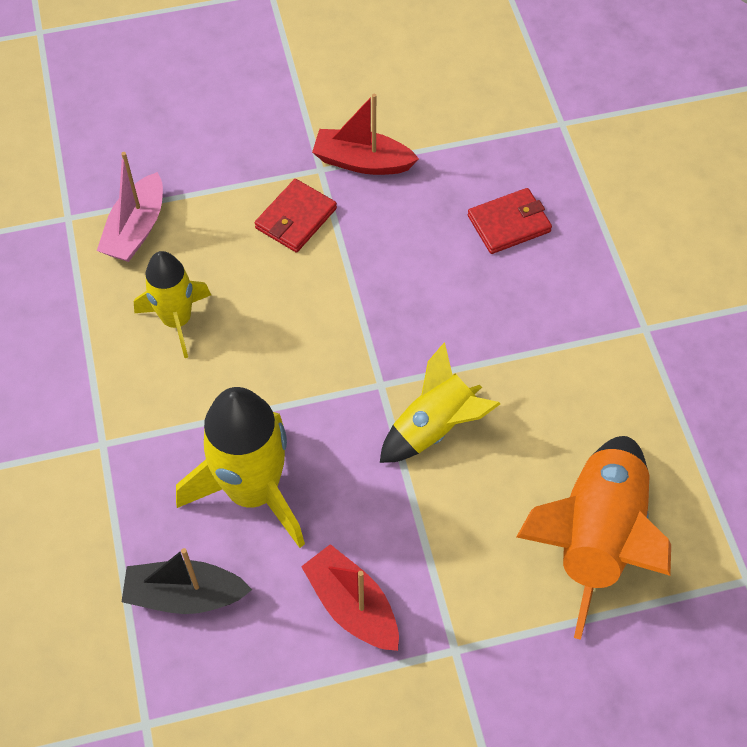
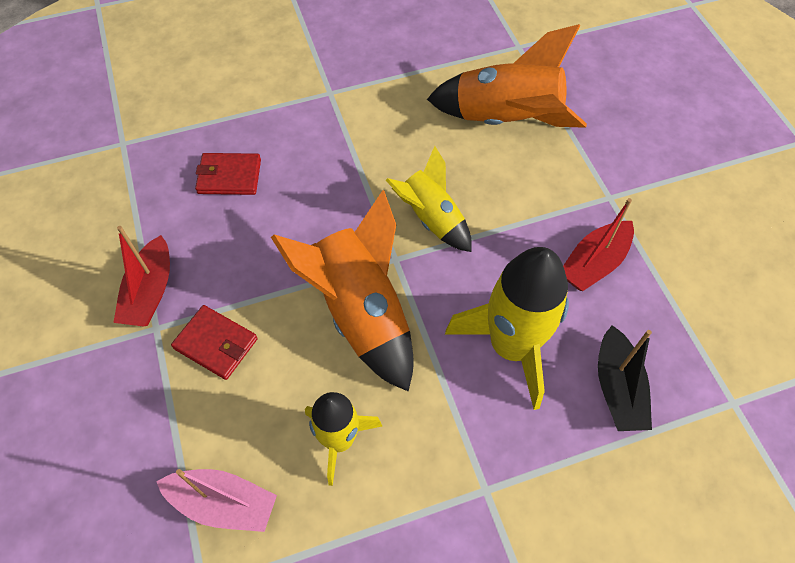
camera: 95 degrees left, 0 degrees up
(315, 347) = (361, 312): none -> orange rocket
(509, 224) = (229, 176): red wallet -> red wallet turned 60 degrees counterclockwise

